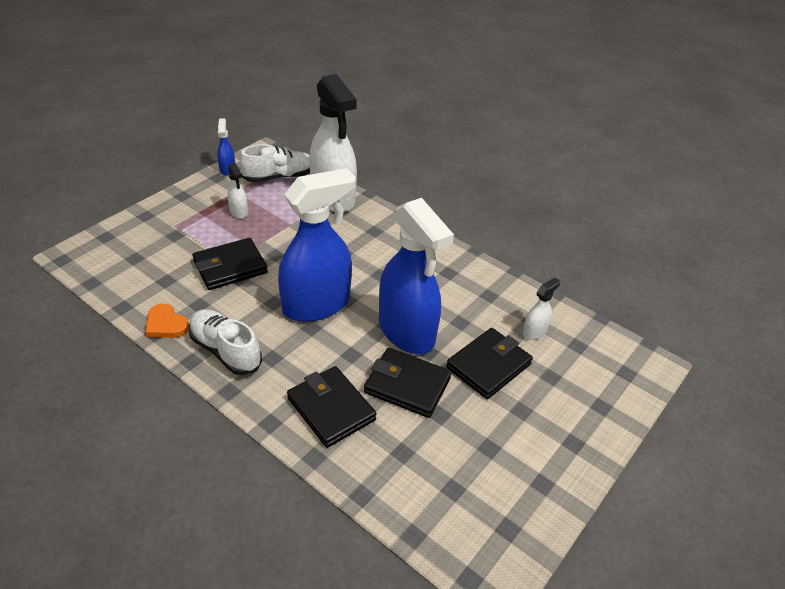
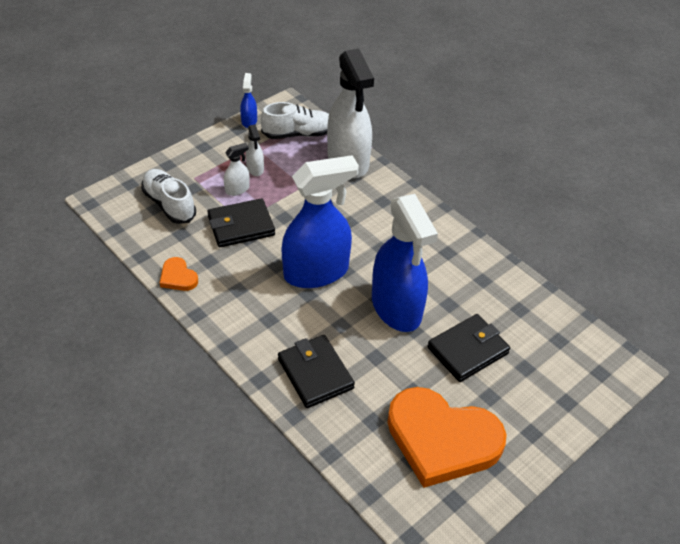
camera: 10 degrees right, 5 degrees up
(225, 350) = (228, 308): white shoe -> white shoe (169, 204)
(407, 385) = (388, 360): black wallet -> none
(481, 462) = (442, 439): none -> orange heart
(534, 331) = (519, 322): white spray bottle -> white spray bottle (237, 189)

